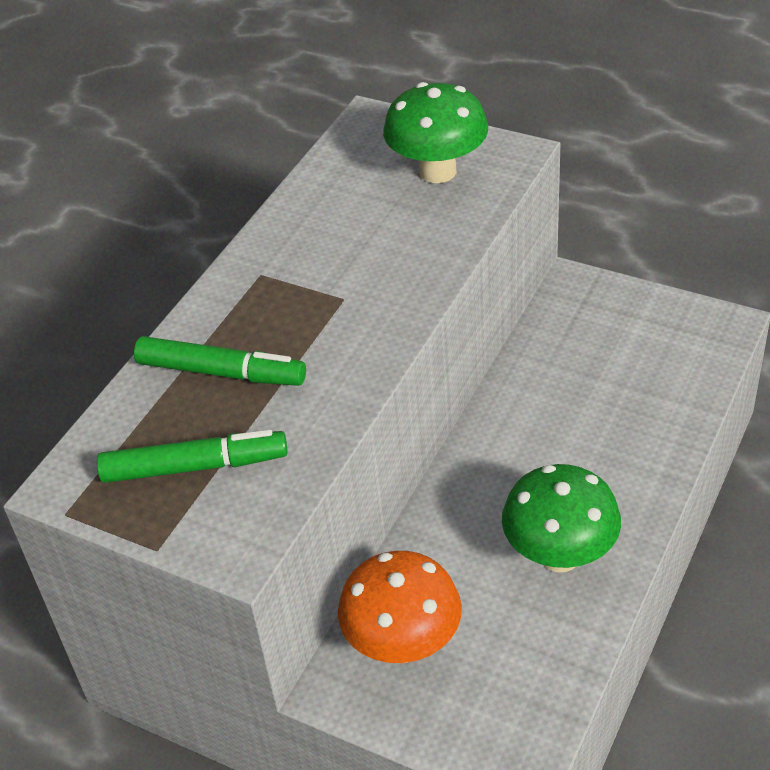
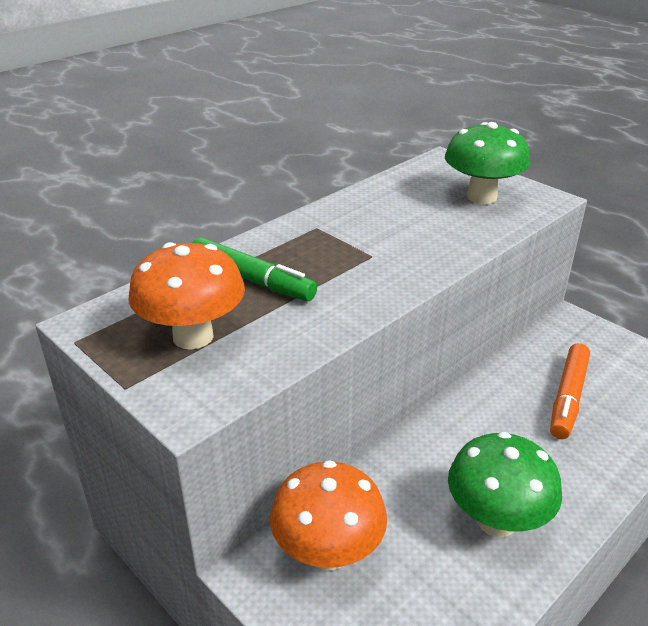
camera: 15 degrees right, 10 degrees down
(195, 467) = (193, 336): green marker -> orange mushroom
(595, 388) = (568, 397): none -> orange marker

